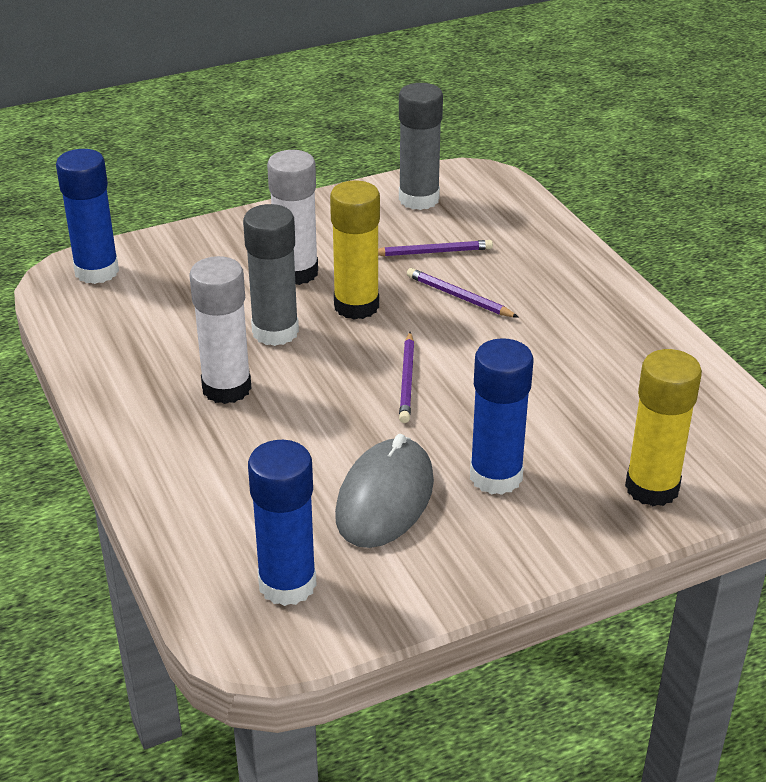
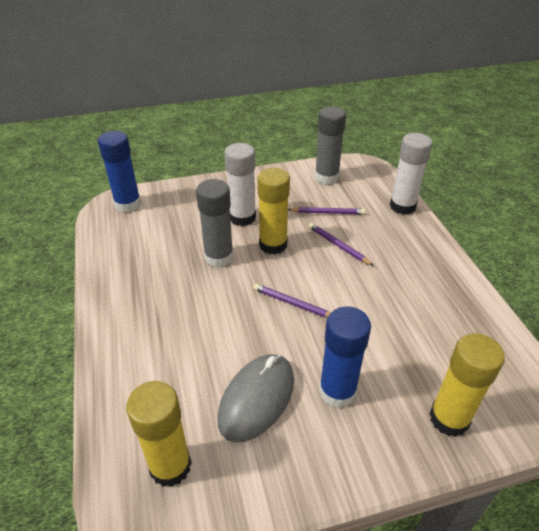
camera: 10 degrees right, 5 degrees up
(226, 388) = (177, 294): white glue stick -> white glue stick (402, 206)
(287, 584) = (170, 466): blue glue stick -> yellow glue stick
(407, 380) = (292, 303): purple pencil -> purple pencil turned 105 degrees clockwise

